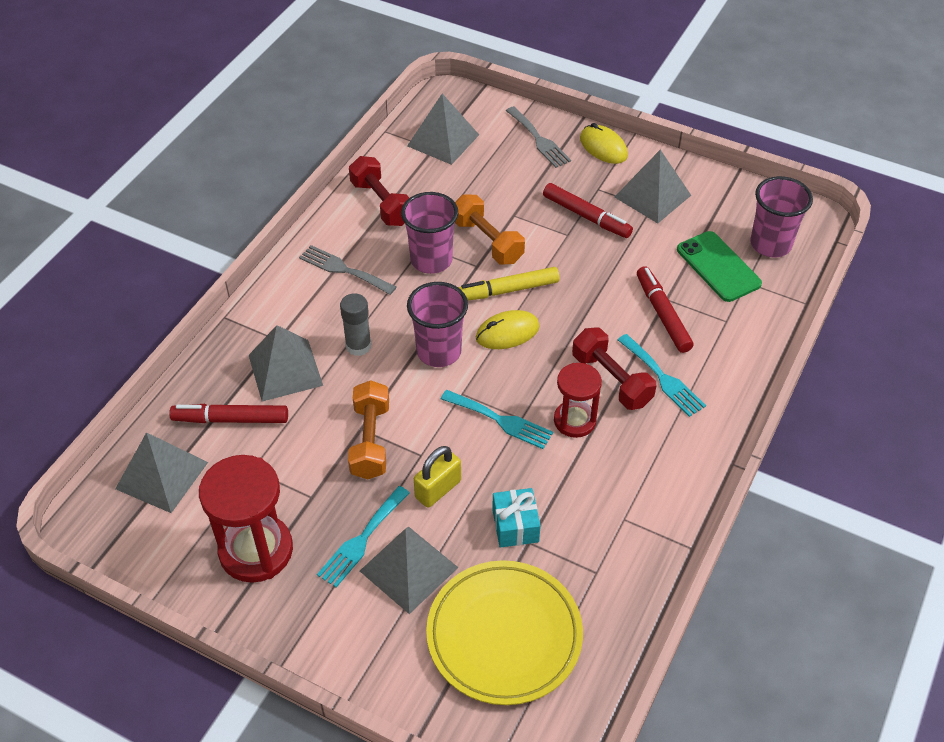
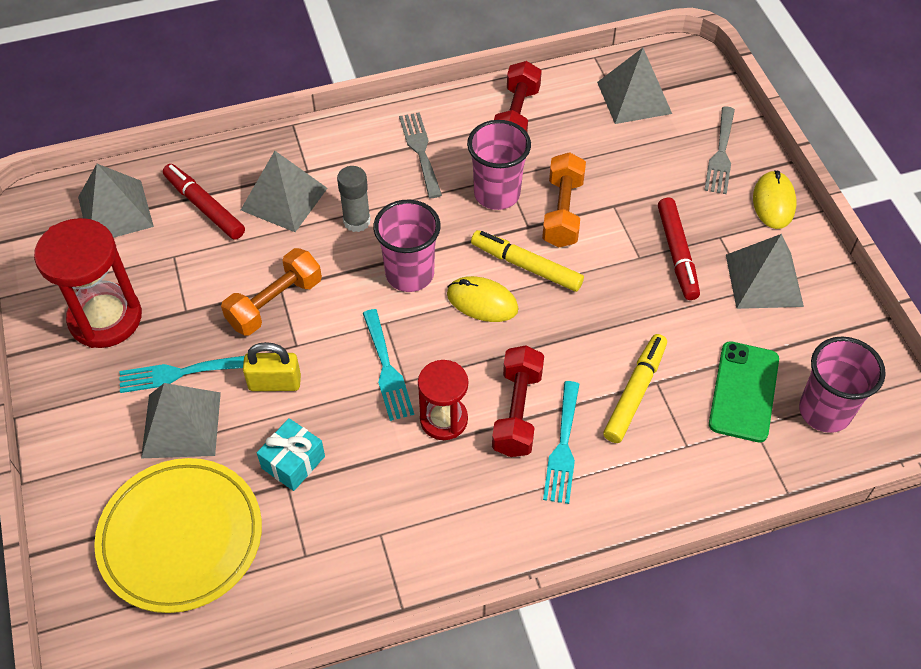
camera: 45 degrees right, 5 degrees up
(662, 314) = (635, 392): red marker -> yellow marker

